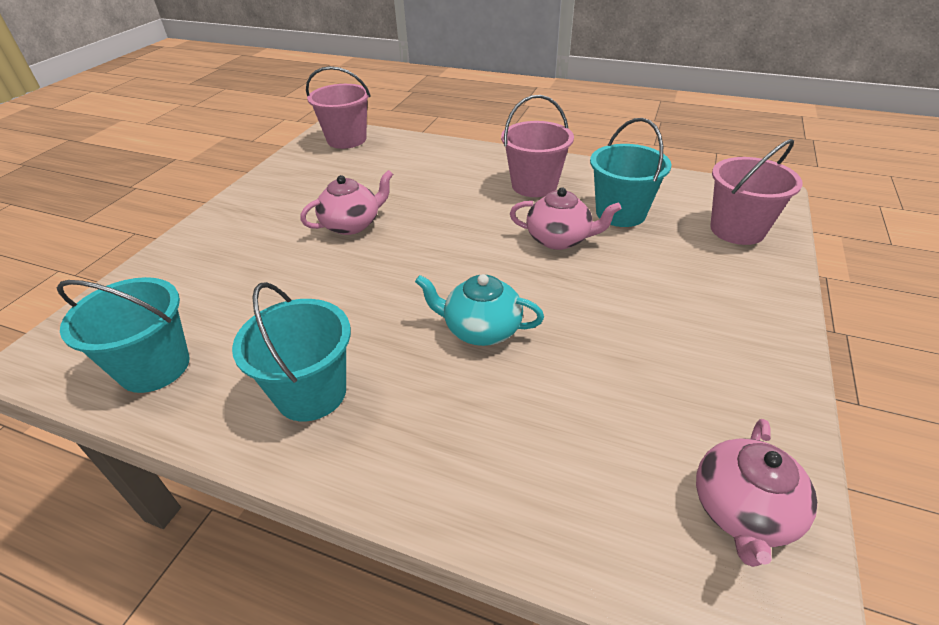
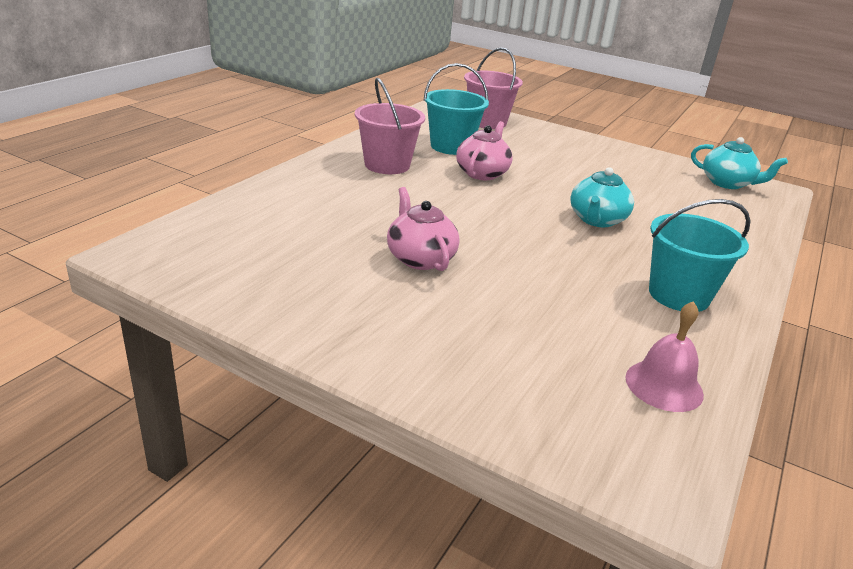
camera: 85 degrees left, 10 degrees down
(155, 367) = (664, 385): turquoise bucket -> pink bell
(346, 140) = (180, 244): pink bucket -> none
(742, 511) = (727, 183): pink teapot -> turquoise teapot

